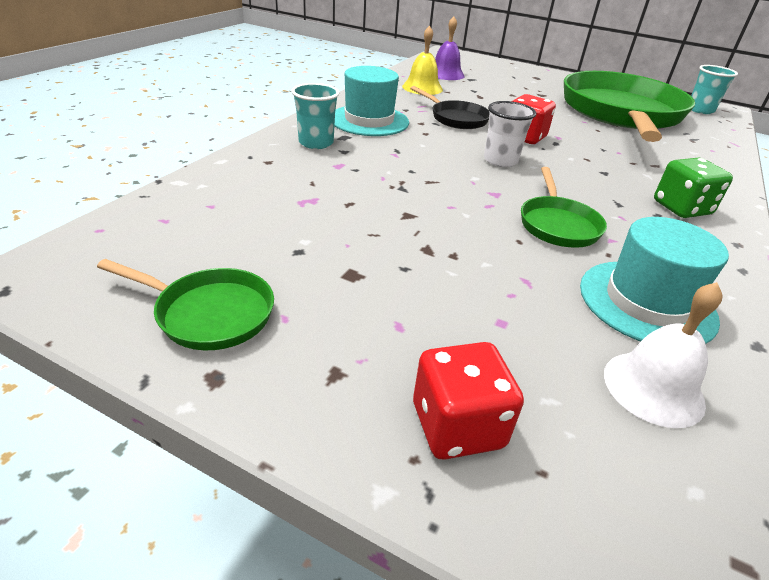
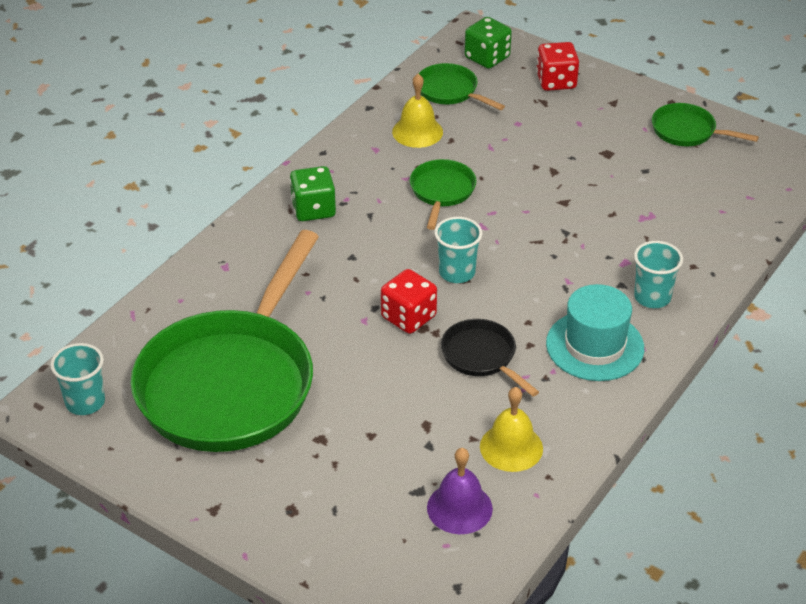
camera: 170 degrees left, 5 degrees up
(500, 160) = (457, 272): white cup -> turquoise cup
(639, 500) = (487, 58): none -> green dice
(646, 302) = (417, 132): turquoise hat -> yellow bell
(653, 388) = (450, 91): white bell -> green pan

